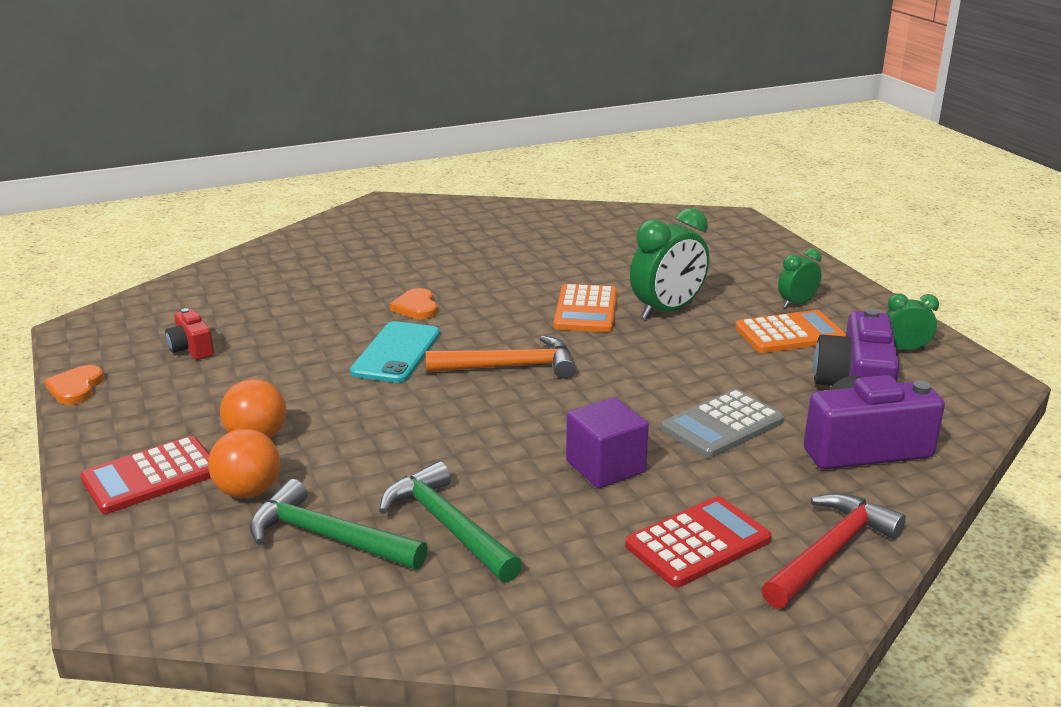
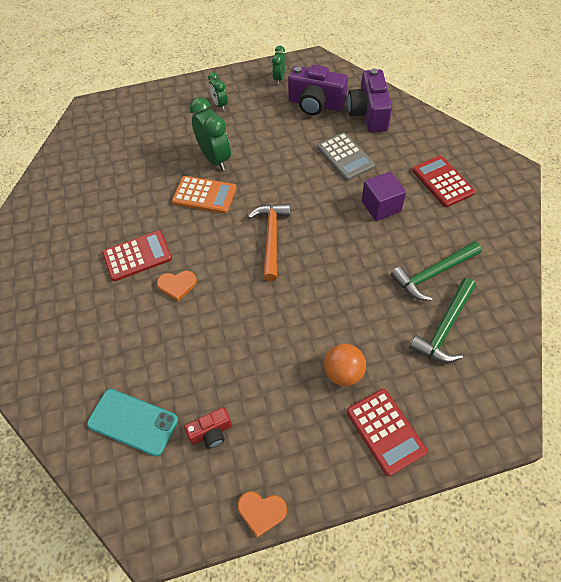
camera: 80 degrees left, 30 degrees up
(248, 492) = (402, 371): orange ball -> none
(396, 353) = (243, 297): turquoise phone -> turquoise phone (133, 422)
(464, 278) = (137, 256): none -> red calculator
(789, 334) = (254, 114): orange calculator -> none
(830, 552) = (446, 141): red hammer -> none

